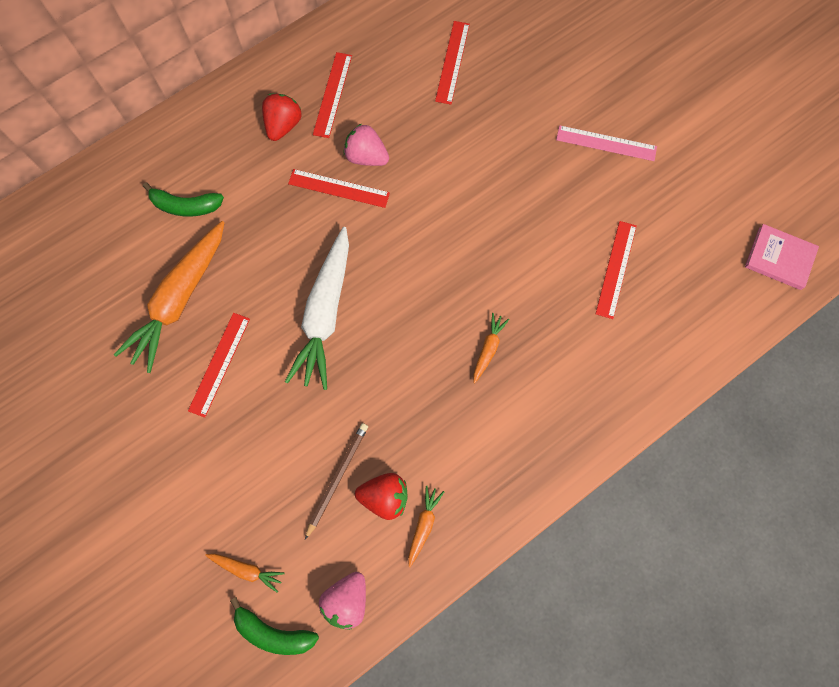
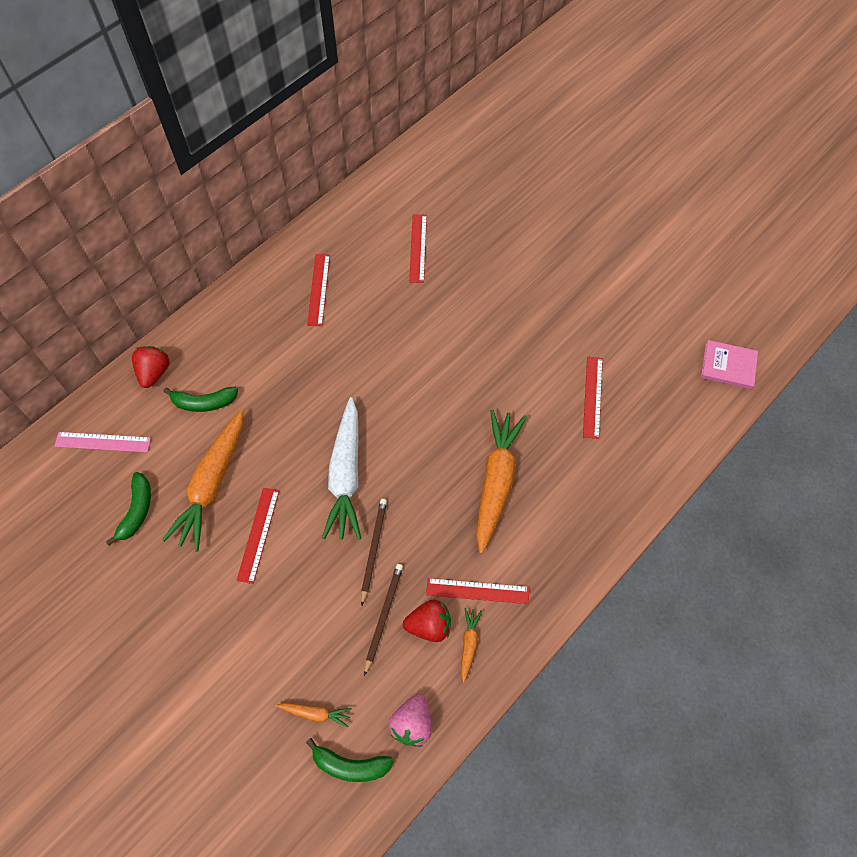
camera: 10 degrees left, 10 degrees down
(95, 315) = (137, 511): none -> green banana
(283, 125) = (279, 321): red strawberry -> red strawberry (154, 373)
(339, 188) = (338, 367): red ruler -> red ruler (477, 591)
(340, 402) = (373, 549): none -> brown pencil
(366, 157) = (358, 337): pink strawberry -> none
(488, 349) = (496, 481): orange carrot -> orange carrot, size x2.28
(606, 143) = (562, 295): pink ruler -> pink ruler (103, 442)

